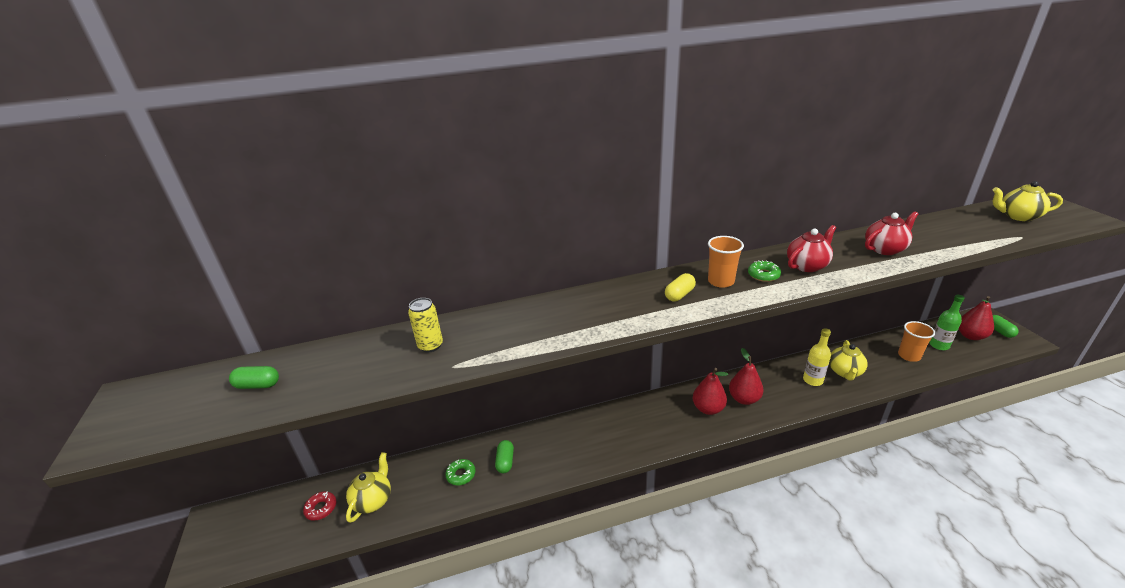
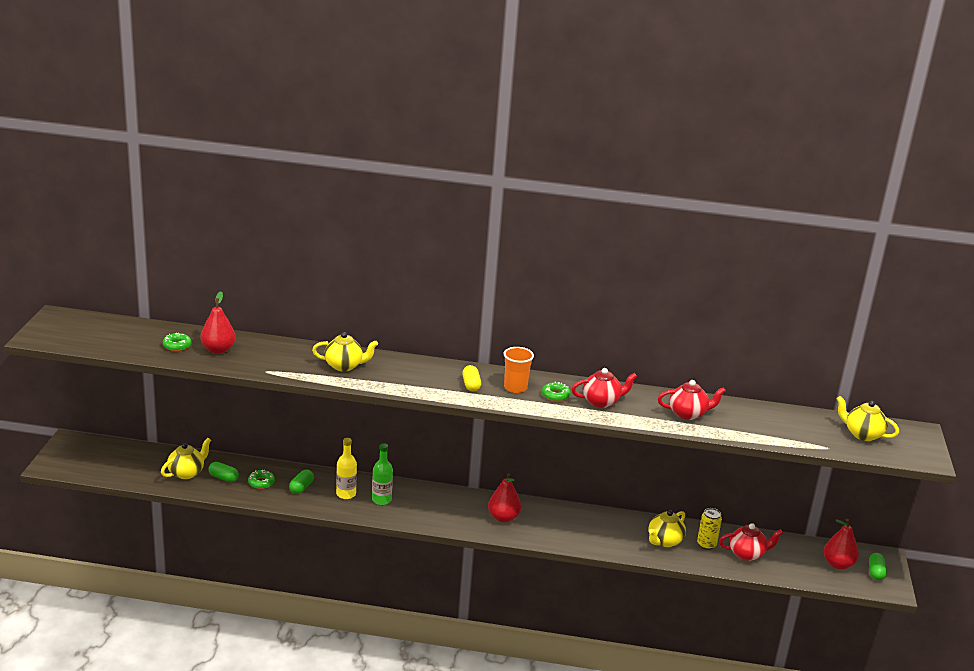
camera: 20 degrees right, 5 degrees down
(258, 385) = (138, 338): green capsule -> green capsule (223, 478)
(317, 375) = (177, 345): none -> green donut
(321, 508) = (147, 463): red donut -> none
(430, 346) = (261, 354): yellow can -> yellow can (706, 544)
(535, 323) = (344, 366): none -> yellow teapot
(679, 295) = (471, 385): yellow capsule -> yellow capsule turned 75 degrees counterclockwise
(744, 399) = (543, 523): red pear -> red pear (218, 350)
(812, 380) = (625, 535): yellow bottle -> yellow bottle (346, 494)
(909, 356) = (747, 554): orange cup -> red teapot
(939, 345) = (791, 558): green bottle -> green bottle (381, 500)

